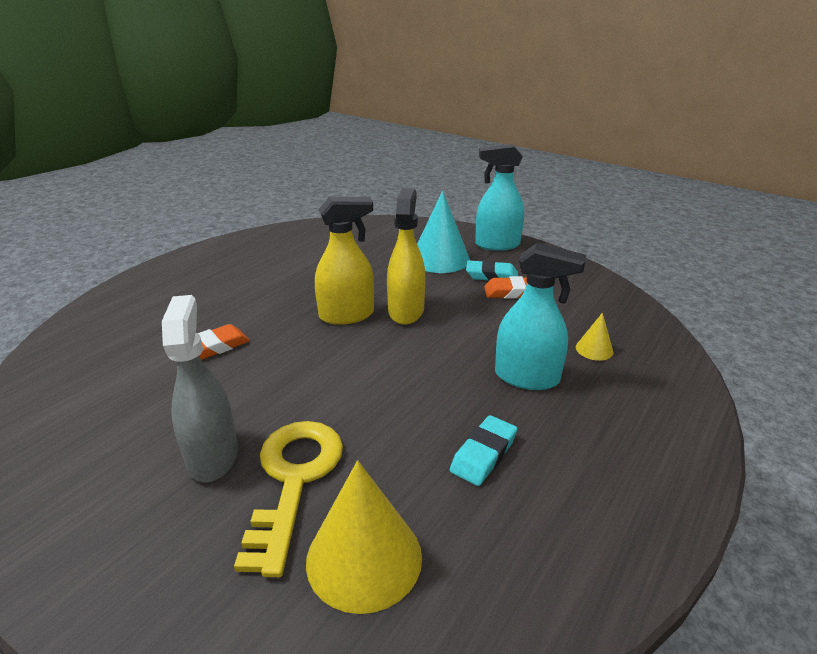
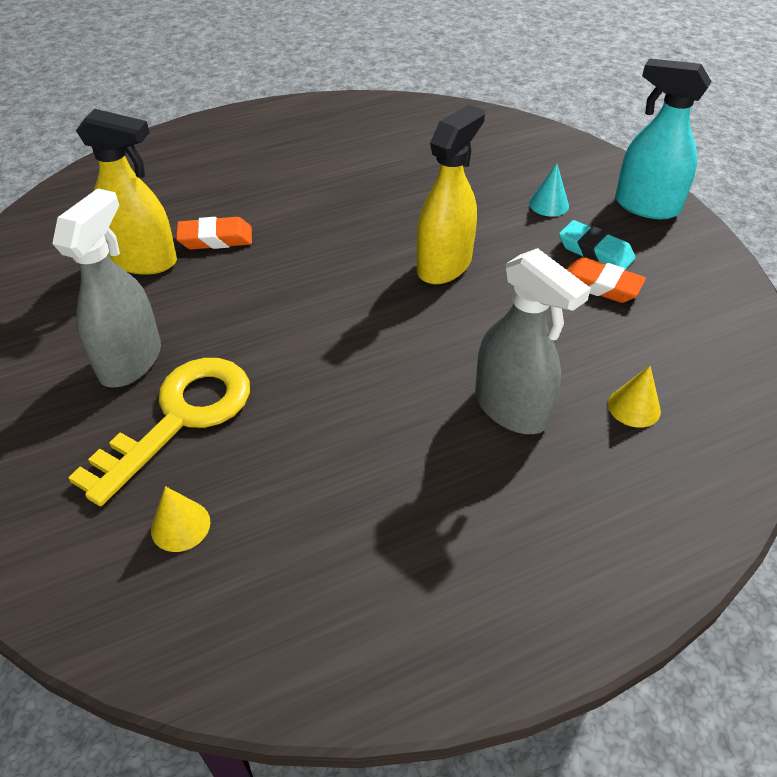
camera: 30 degrees right, 15 degrees up
(347, 315) = (374, 247): yellow spray bottle -> yellow spray bottle (144, 261)
(364, 558) = (180, 525): yellow cone -> yellow cone, size x0.48
(440, 259) = (549, 204): turquoise cone -> turquoise cone, size x0.48
(483, 454) = (378, 478): turquoise eraser -> none
(527, 377) = (511, 409): turquoise spray bottle -> grey spray bottle

